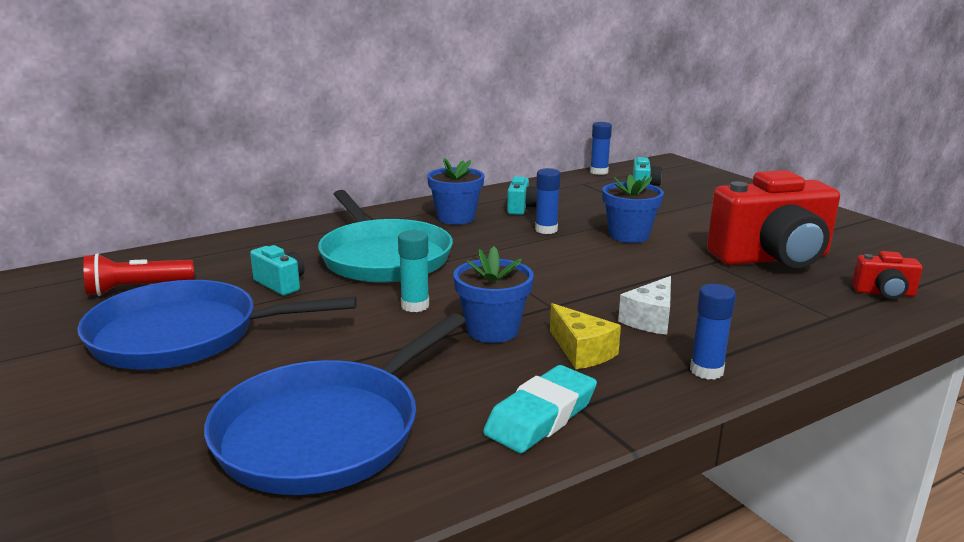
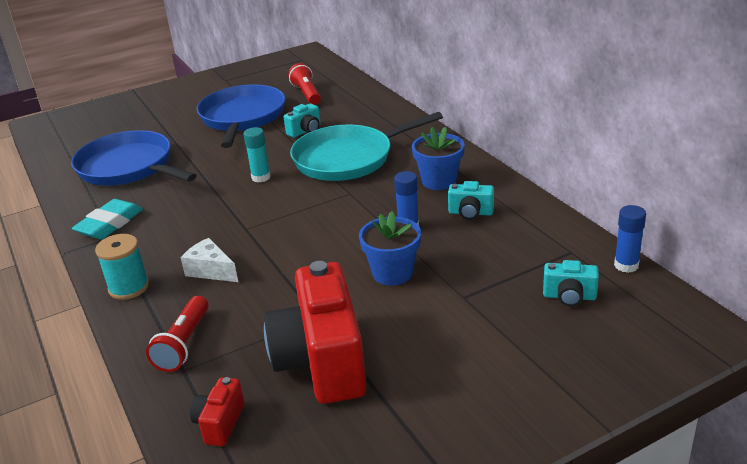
camera: 95 degrees right, 10 degrees up
(492, 330) = (216, 206): blue flower pot -> none
(541, 417) = (109, 224): turquoise eraser -> turquoise eraser turned 75 degrees clockwise
(581, 351) = (175, 239): yellow cheese -> none
(706, 371) = (129, 287): blue glue stick -> turquoise spool
(792, 321) = (183, 344): none -> red flashlight

